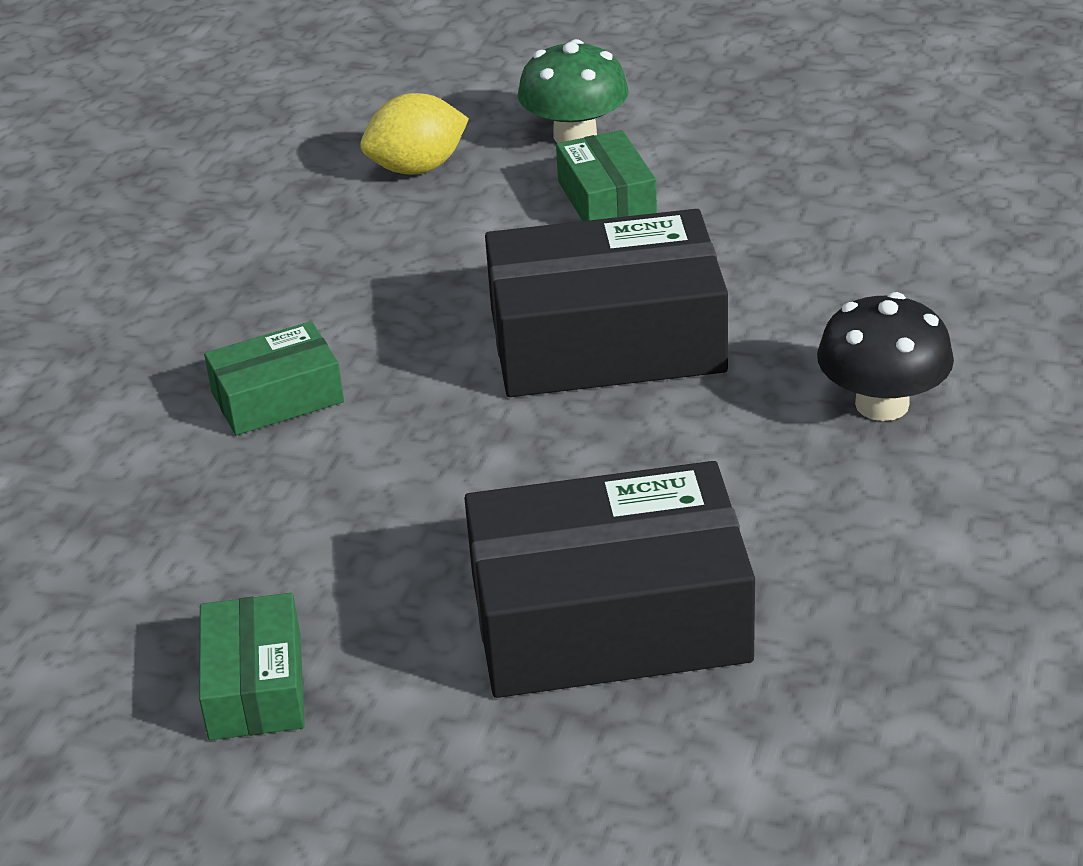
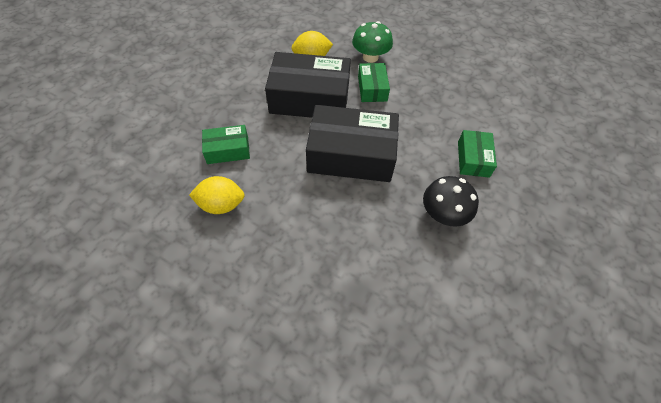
camera: 10 degrees right, 20 degrees up
(255, 686) = (168, 290): green box -> green box (473, 159)
(313, 504) = (221, 205): none -> yellow lemon
(609, 618) = (308, 295): black box -> black box (310, 98)

